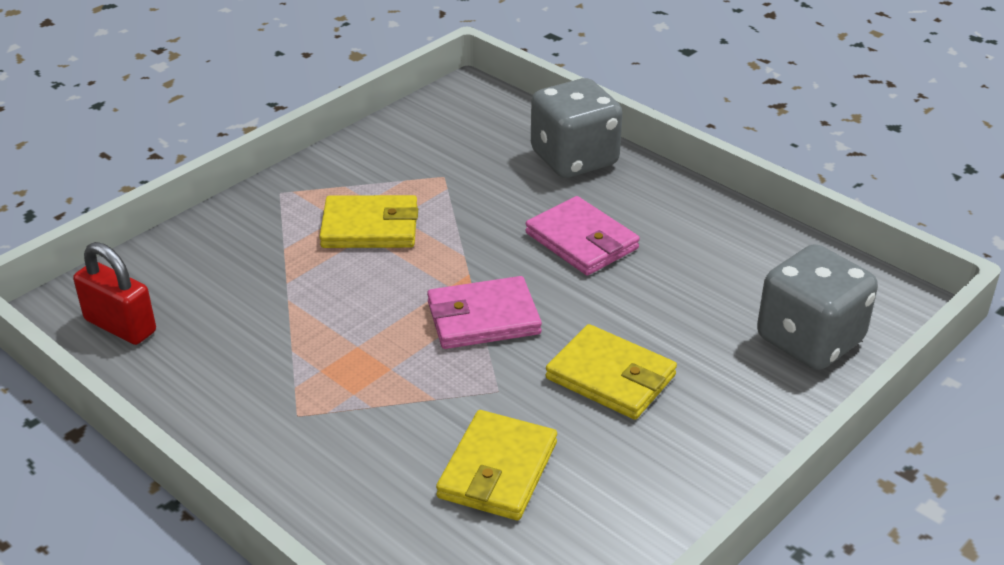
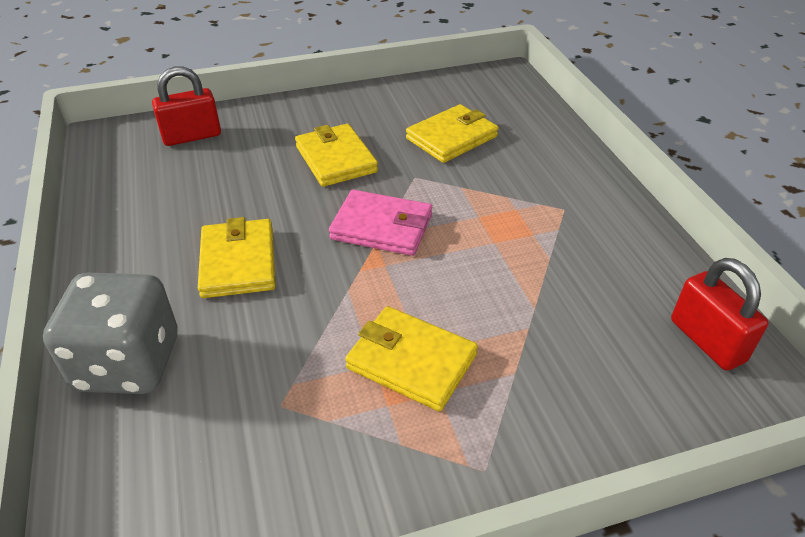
camera: 150 degrees left, 5 degrees up
(581, 241) = (238, 262): pink wallet -> yellow wallet
(809, 340) = (192, 136): grey dice -> red padlock

